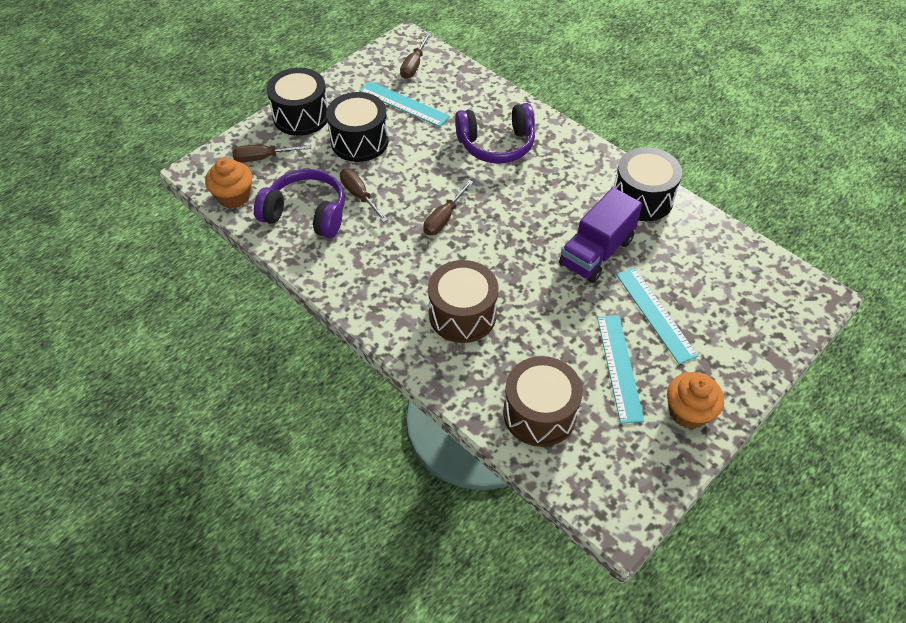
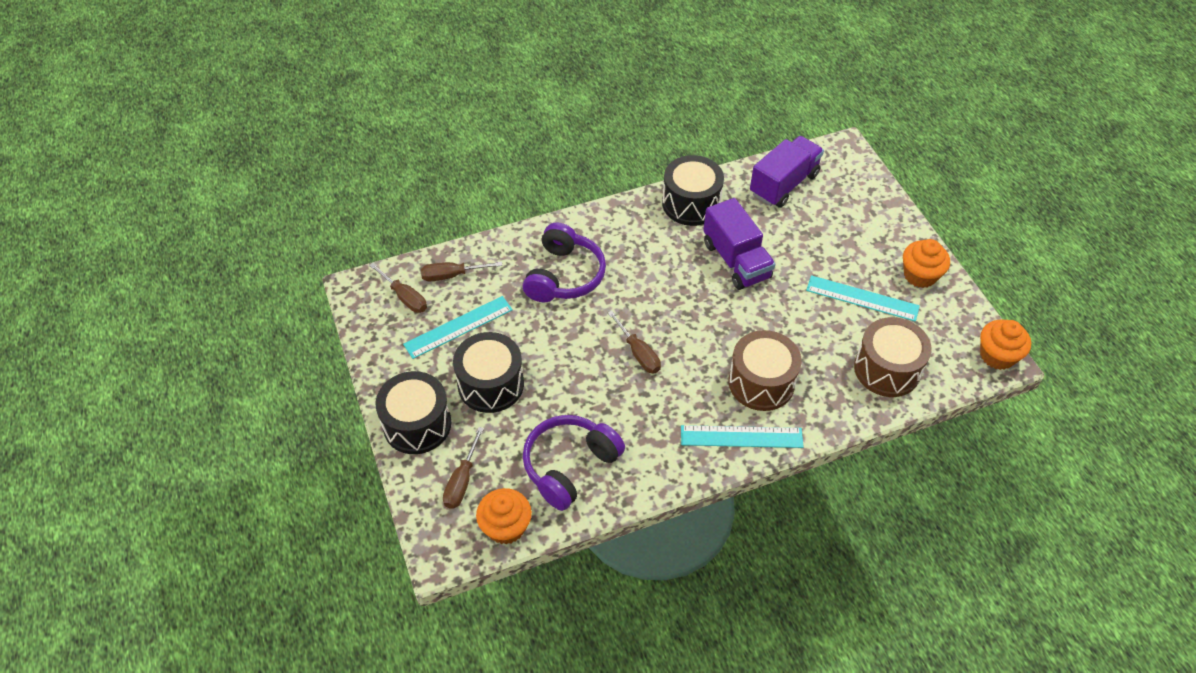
camera: 65 degrees left, 0 degrees up
(359, 195) = (569, 411): brown screwdriver -> brown screwdriver (451, 275)
(623, 516) = (997, 355): none -> orange cupcake
(655, 314) = (819, 252): turquoise ruler -> turquoise ruler (741, 436)
(725, 259) = (784, 184): none -> purple truck

